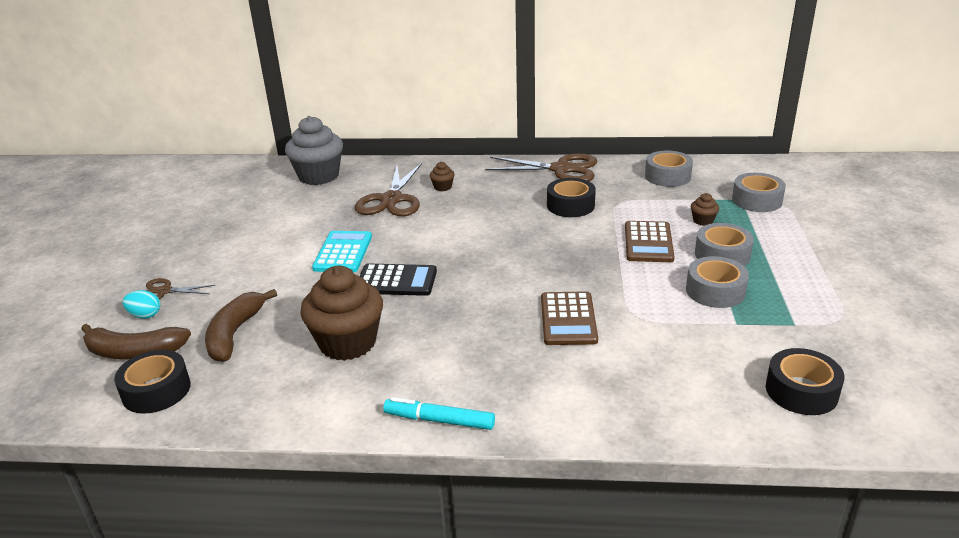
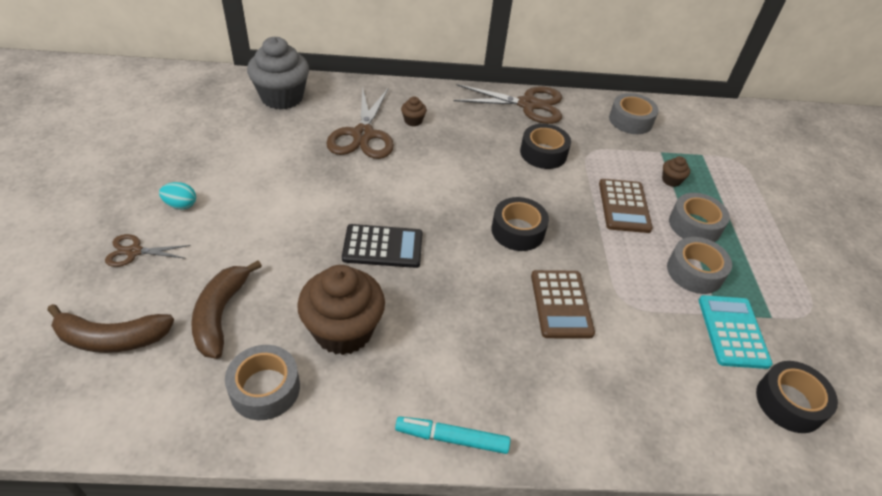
camera: 10 degrees left, 15 degrees up
(145, 315) = (117, 286): turquoise egg -> turquoise egg (181, 205)
(156, 390) = (144, 394): black tape -> black tape (518, 231)
(343, 252) = (322, 205): turquoise calculator -> turquoise calculator (732, 331)
(757, 200) = (717, 157): grey tape -> grey tape (265, 388)

